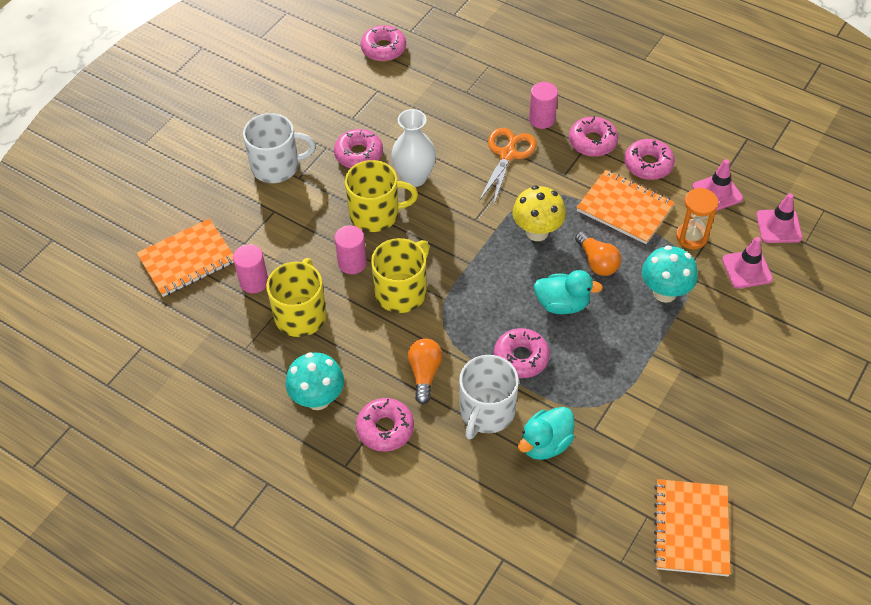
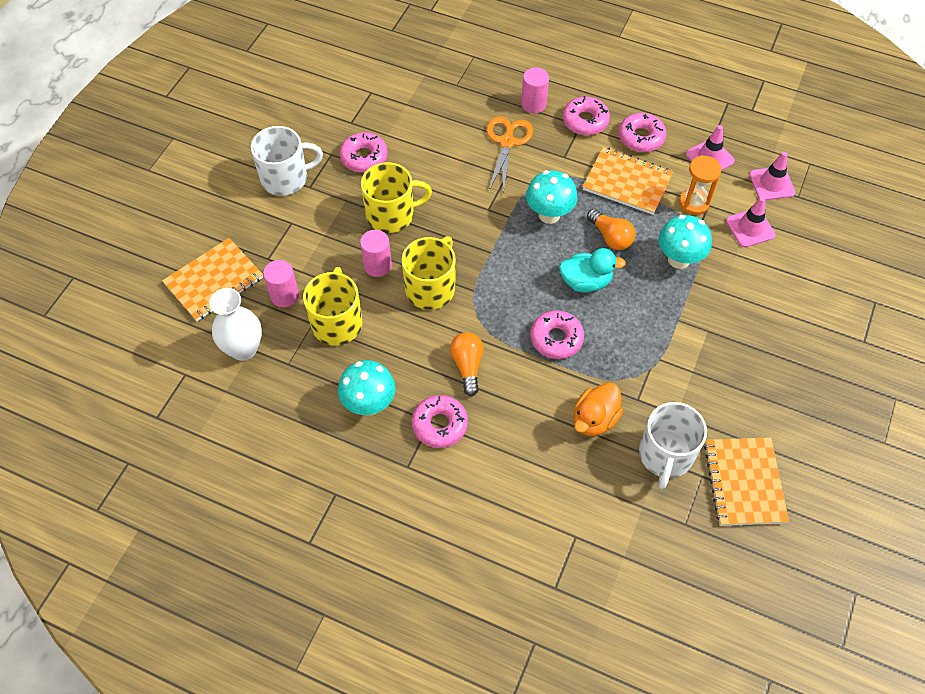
camera: 10 degrees left, 5 degrees up
(383, 48) = (369, 50): pink donut -> none
(414, 177) = (422, 174): white vase -> white vase (243, 349)
(486, 412) = (533, 395): white mug -> white mug (665, 455)
(537, 232) = (549, 215): yellow mushroom -> turquoise mushroom
(545, 444) = (594, 419): turquoise duck -> orange duck

